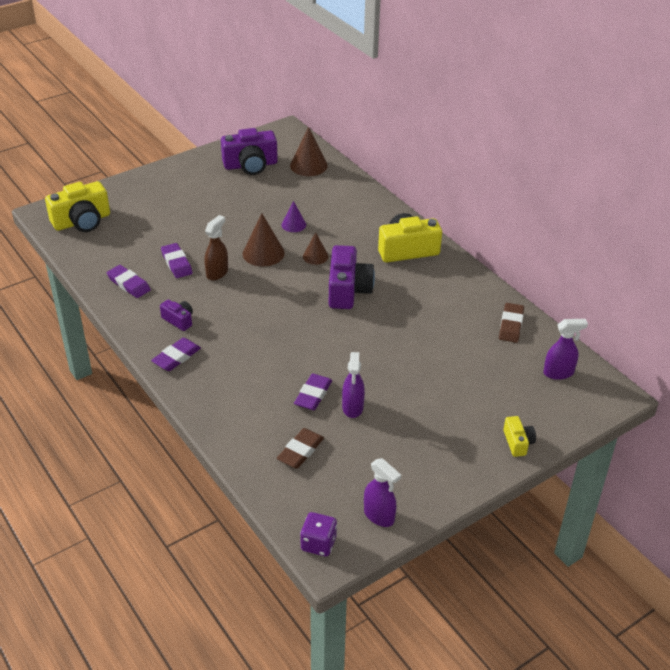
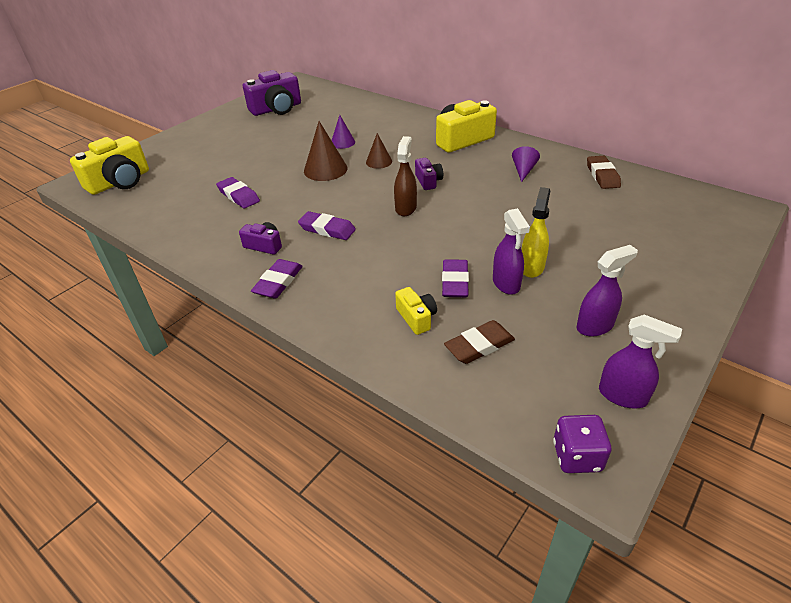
camera: 15 degrees left, 0 degrees up
(129, 284) = (192, 225): purple eraser -> purple eraser (327, 229)
(217, 273) = (286, 195): brown spray bottle -> brown spray bottle (406, 208)
(300, 451) = (479, 345): brown eraser -> brown eraser turned 45 degrees clockwise
(308, 165) = (331, 100): brown cone -> none
(348, 290) = (428, 181): purple camera -> purple camera, size x0.51
(383, 398) = (532, 267): none -> yellow spray bottle
(441, 301) = (523, 170): none -> purple cone
(518, 442) = (701, 273): yellow camera -> yellow camera (416, 318)
(558, 373) = (680, 203): purple spray bottle -> purple spray bottle (595, 326)

